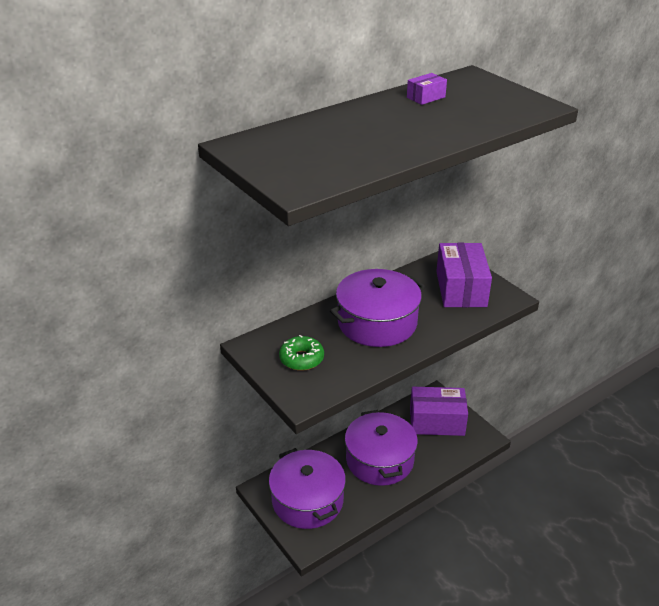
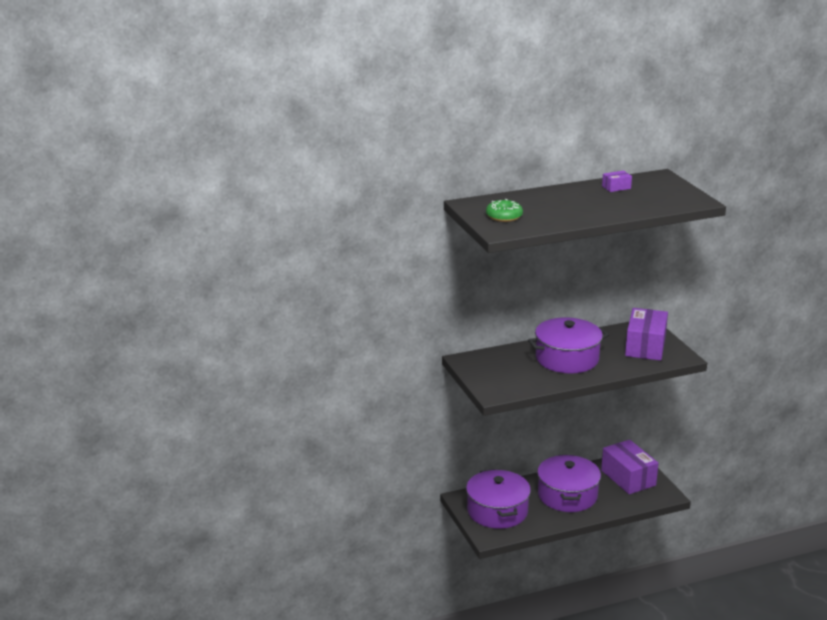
camera: 15 degrees right, 10 degrees down
(301, 359) = (500, 372): green donut -> green donut (504, 216)
(437, 421) = (628, 478): purple box -> purple box turned 45 degrees clockwise

